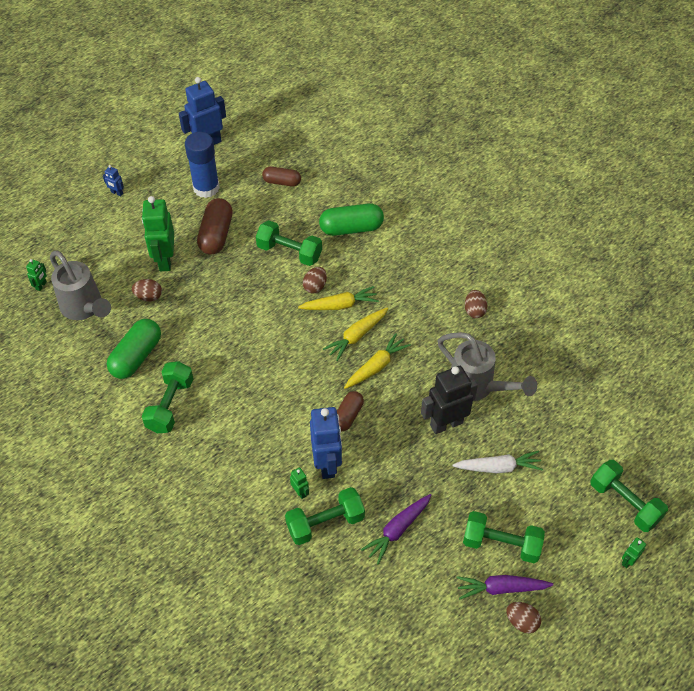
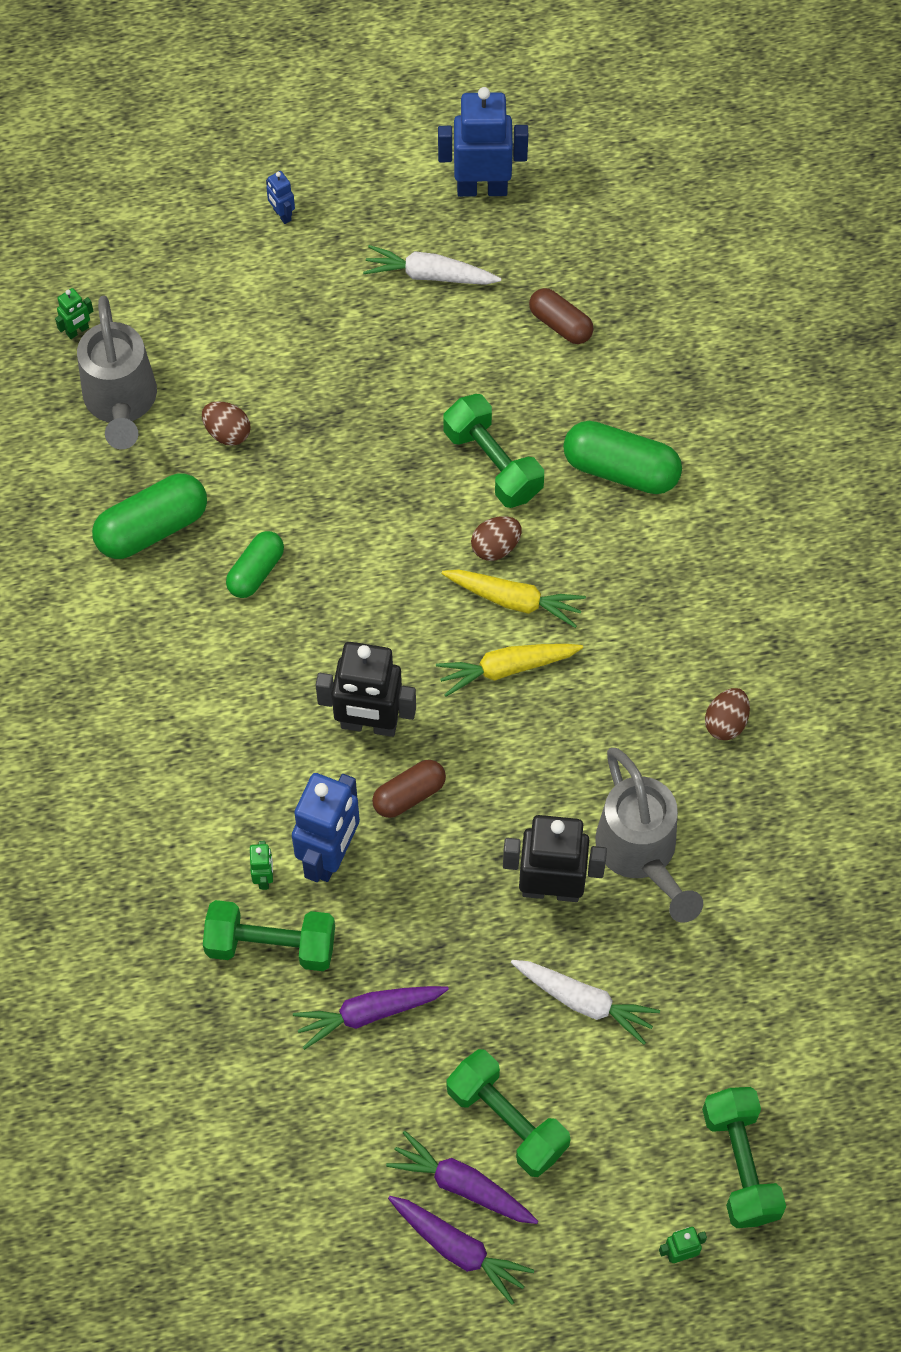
camera: 30 degrees right, 10 degrees up
(165, 260) = (288, 379): green robot -> none
(170, 405) = (157, 636): green dumbbell -> none
(203, 351) = (256, 571): none -> green capsule
(206, 188) = (430, 275): blue glue stick -> white carrot
(216, 235) = (395, 372): brown capsule -> none
(306, 393) = (369, 724): none -> black robot
(376, 366) = (504, 736): yellow carrot -> none
(521, 621) = (458, 1249): brown egg -> purple carrot

